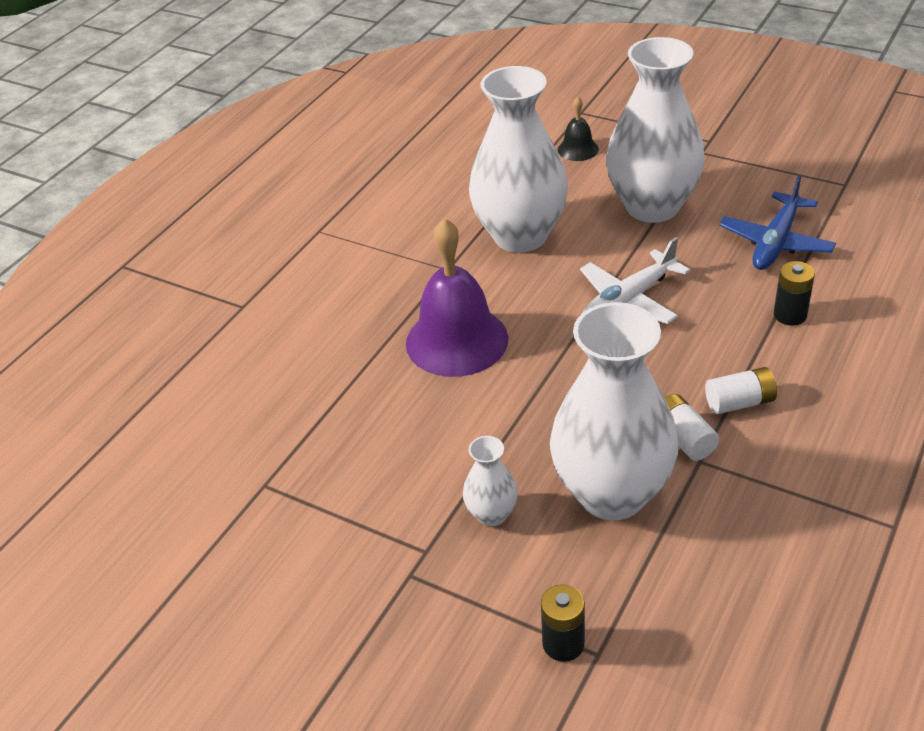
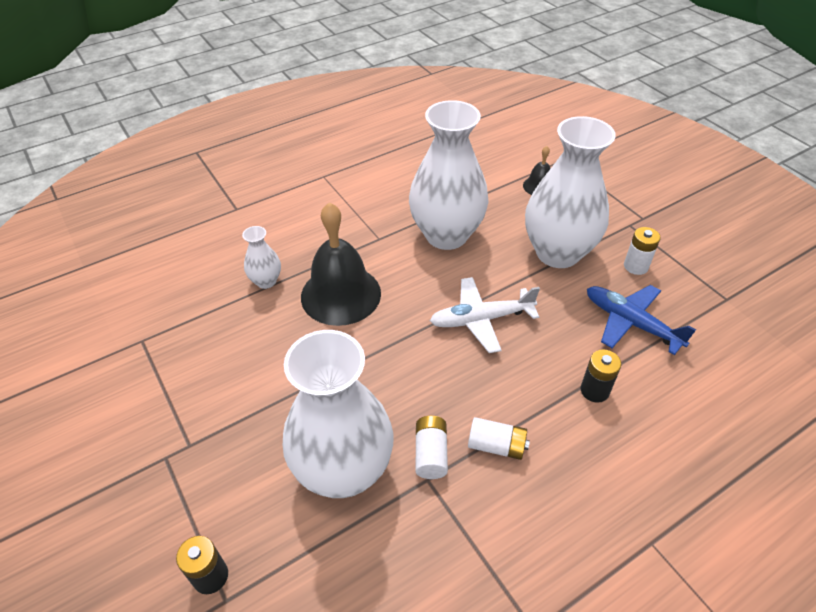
camera: 25 degrees right, 5 degrees up
(457, 340) = (341, 294): purple bell -> black bell
(492, 514) = (252, 441): white vase -> white vase (266, 281)
(739, 189) = (635, 266): none -> white battery
(776, 242) = (631, 323): blue plane -> blue plane turned 75 degrees clockwise

